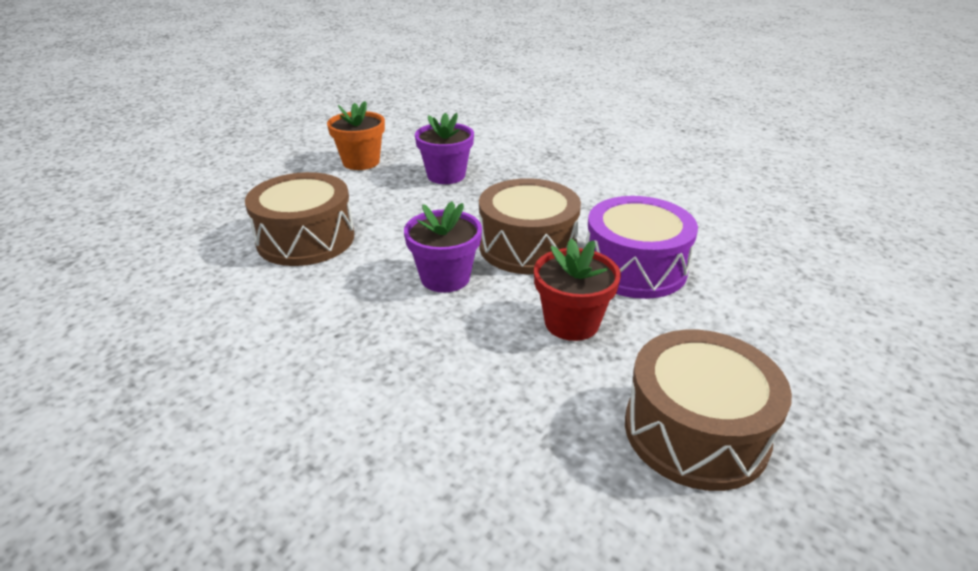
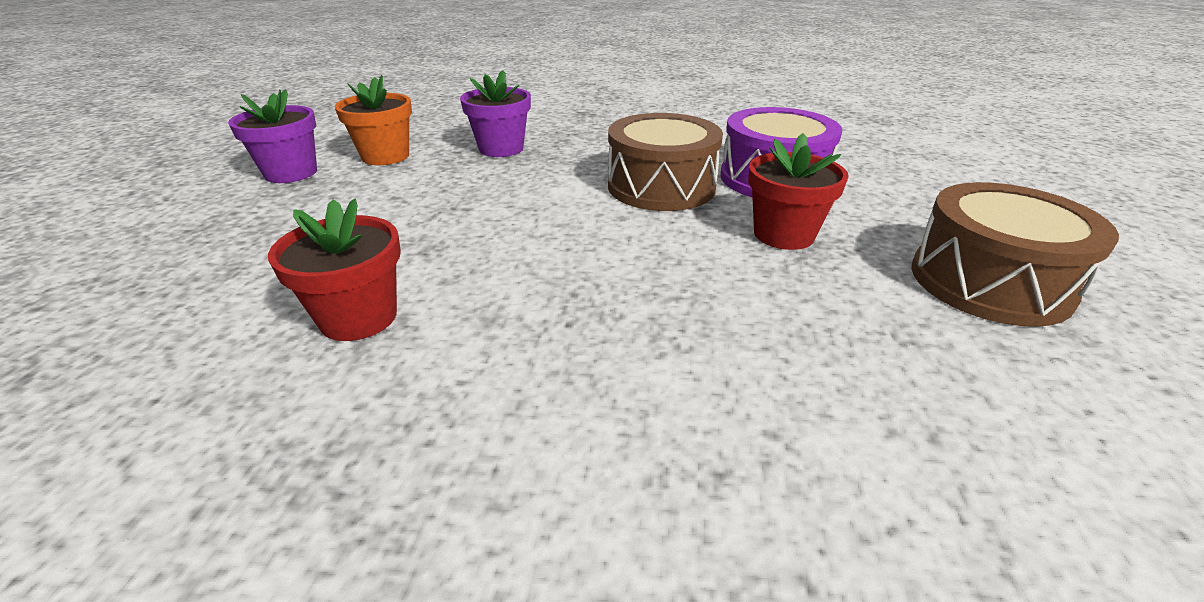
camera: 30 degrees left, 0 degrees up
(231, 285) = (358, 317): none -> red flower pot
(306, 239) = (406, 242): brown drum -> none
(445, 278) = (617, 233): purple flower pot -> purple flower pot (291, 173)

